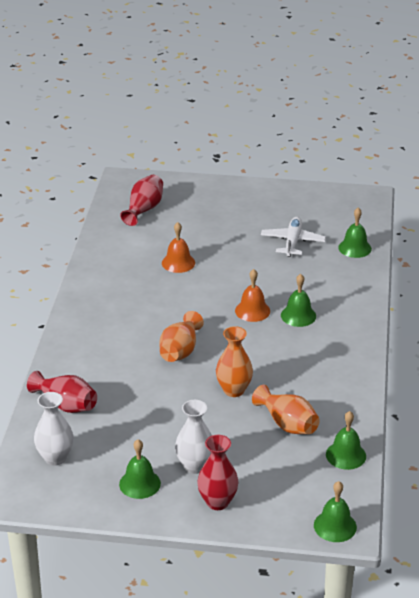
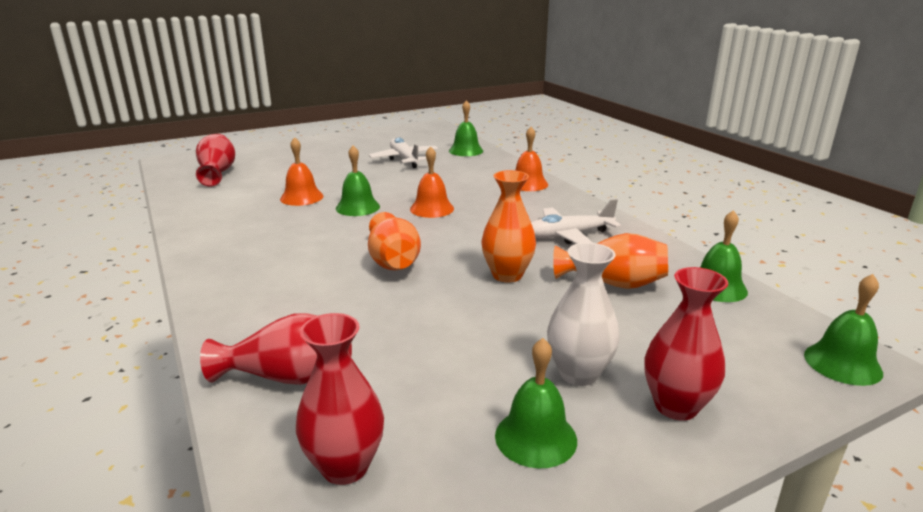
camera: 35 degrees left, 10 degrees down
(55, 458) = (345, 467): white vase -> red vase
(298, 315) = (483, 200): green bell -> green bell (358, 207)
(312, 375) = (568, 235): none -> white plane
(353, 311) = (528, 184): none -> orange bell

